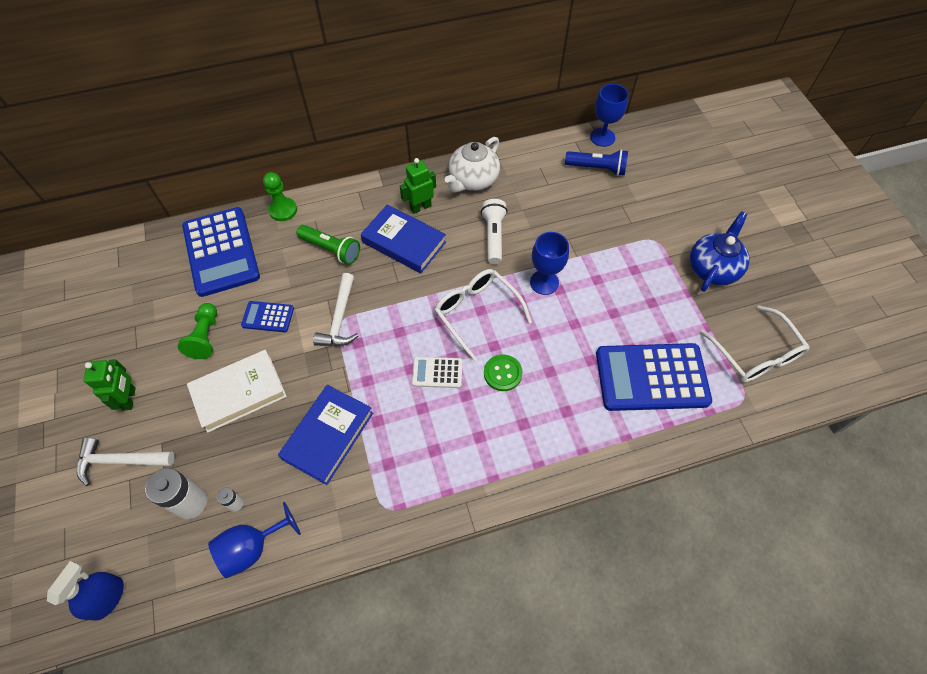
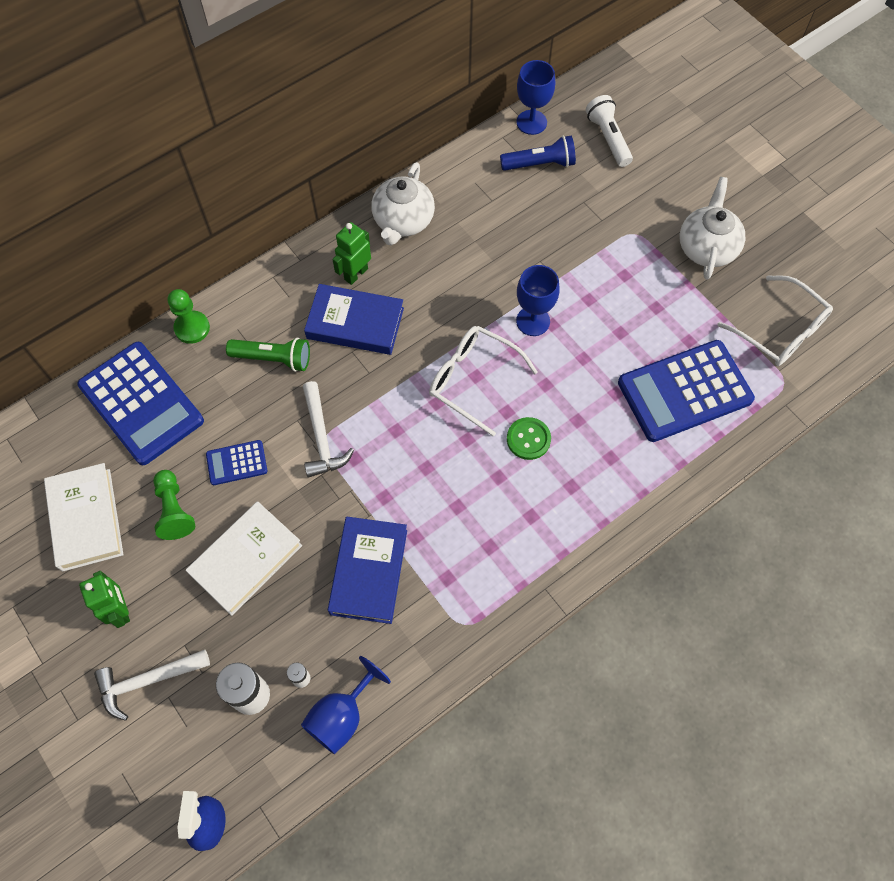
camera: 20 degrees left, 5 degrees up
(140, 322) = (86, 519): none -> white book
(437, 372) = (457, 462): white calculator -> none
(493, 236) = (455, 284): white flashlight -> white flashlight (608, 138)
(713, 268) = (706, 247): blue teapot -> white teapot

